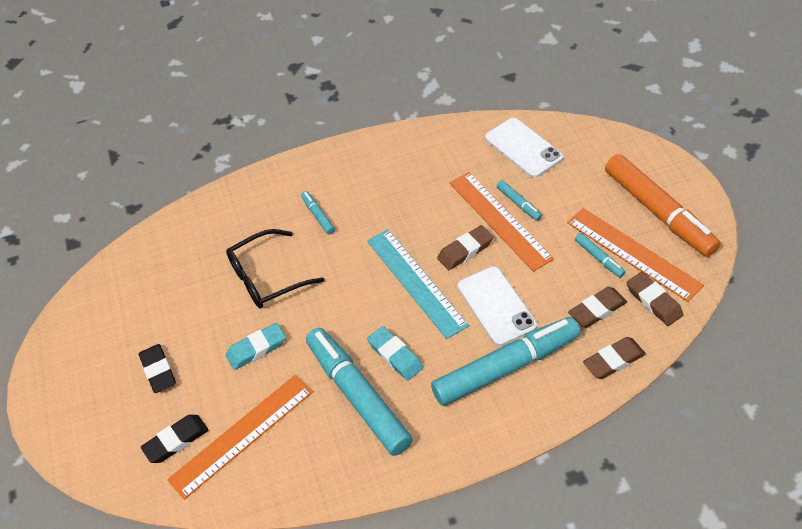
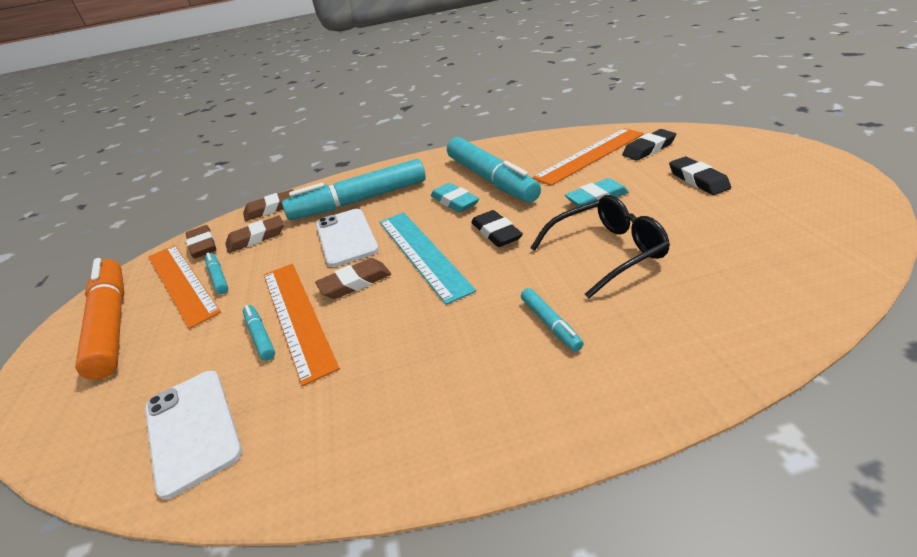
camera: 175 degrees left, 15 degrees down
(352, 304) = (496, 233): none -> black eraser

